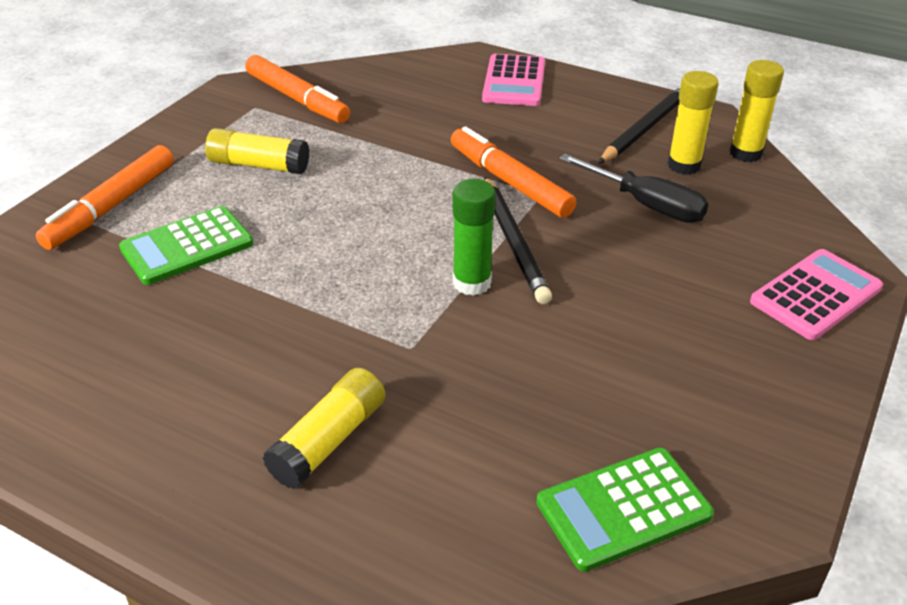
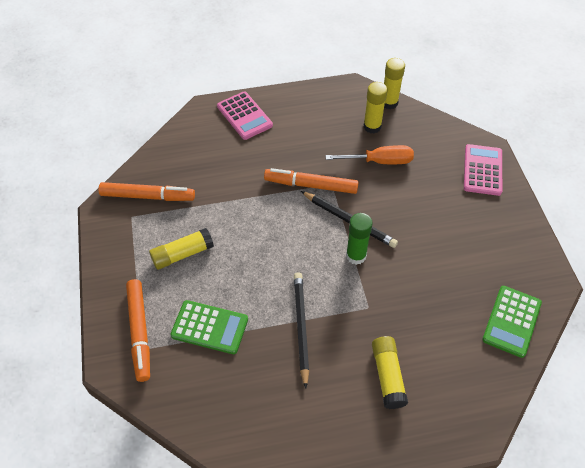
camera: 40 degrees left, 15 degrees up
(187, 246) = (209, 327): green calculator -> green calculator turned 90 degrees counterclockwise
(645, 128) = (334, 112): black pencil -> black pencil (301, 327)
(646, 205) = (379, 161): black screwdriver -> orange screwdriver

